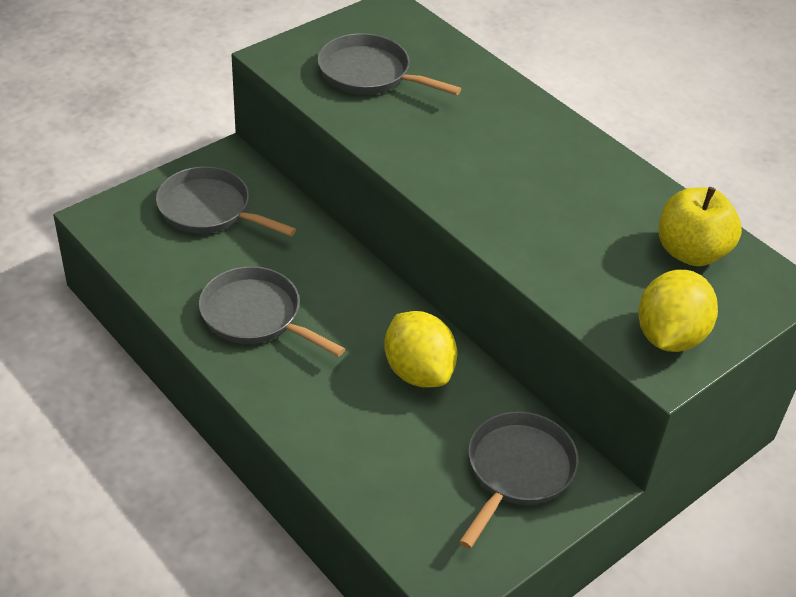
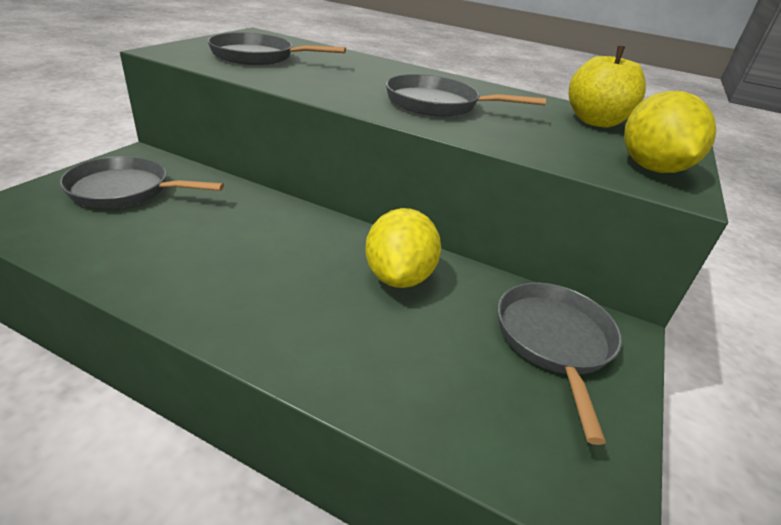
camera: 25 degrees left, 10 degrees down
(256, 316) = (205, 264): grey pan -> grey pan (438, 104)
(418, 371) = (399, 277): yellow lemon -> yellow lemon turned 60 degrees clockwise

